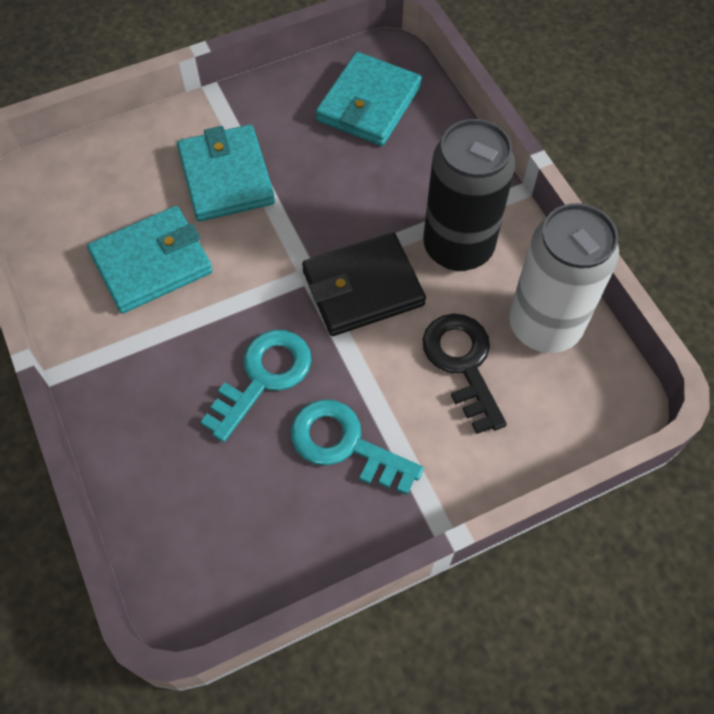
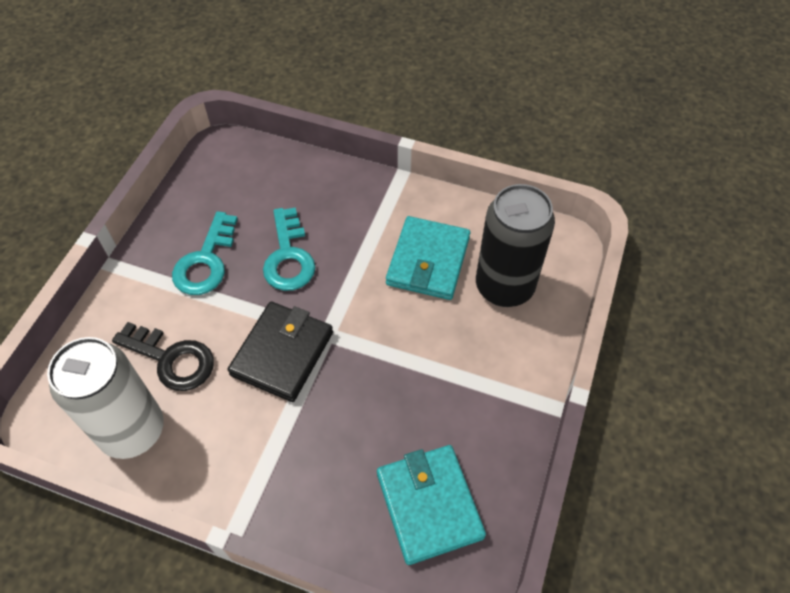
camera: 135 degrees right, 5 degrees down
(226, 177) = (455, 350): turquoise wallet -> none
(345, 444) = (206, 261): turquoise key -> turquoise key turned 120 degrees clockwise
(458, 247) = (243, 438): black can -> black can (504, 287)

